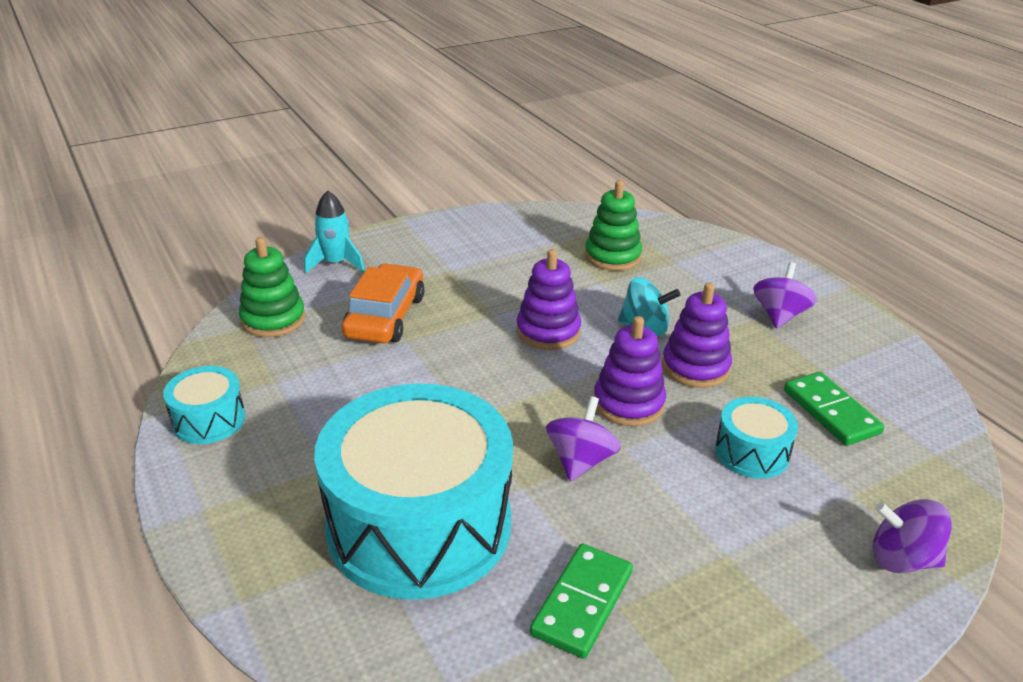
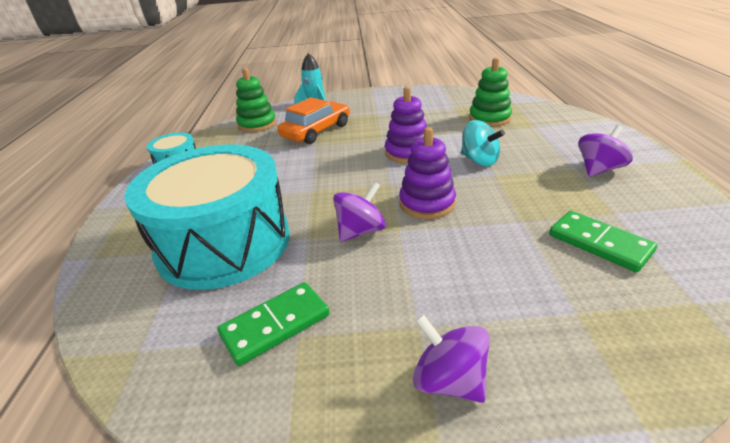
camera: 30 degrees right, 0 degrees up
(695, 367) = (499, 190): purple stacking toy -> none
(752, 452) = (501, 257): turquoise drum -> none
(831, 412) = (599, 243): green domino -> green domino turned 45 degrees counterclockwise
(902, 559) = (591, 386): purple spinning top -> purple spinning top (449, 380)

